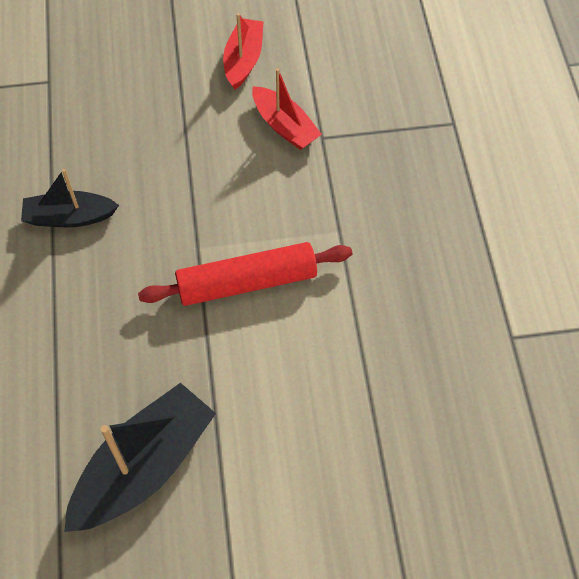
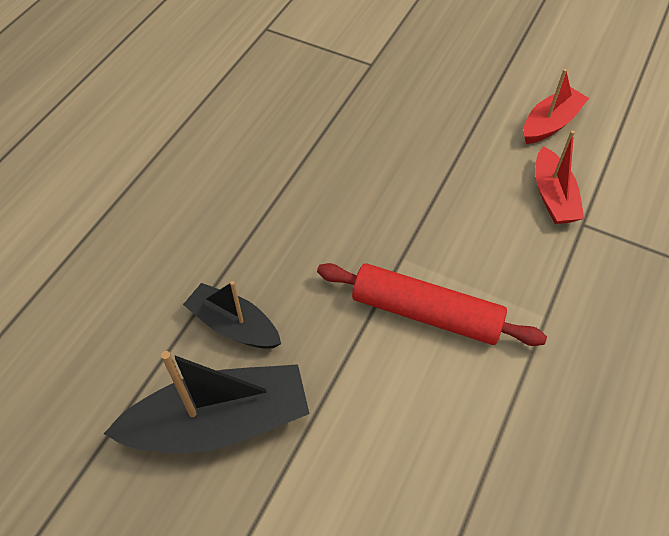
camera: 35 degrees right, 5 degrees down
(69, 217) = (312, 174): black boat -> black boat (234, 325)

